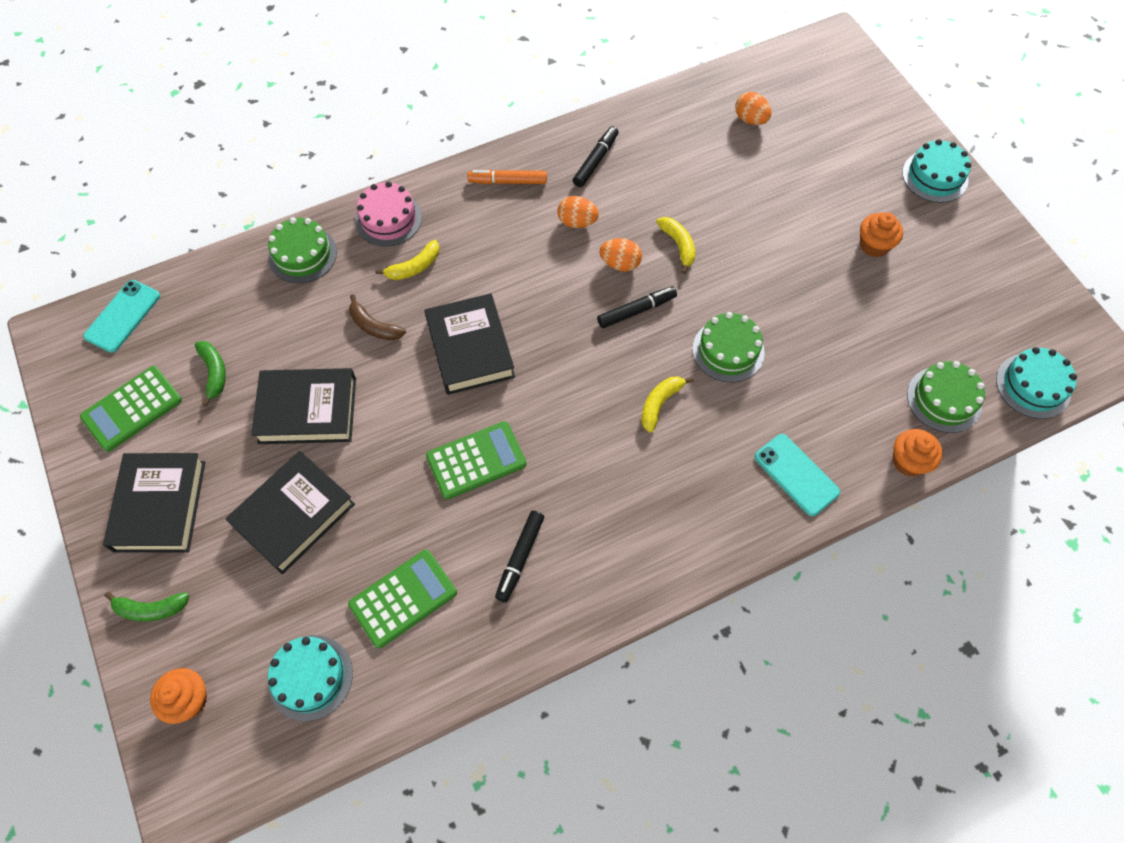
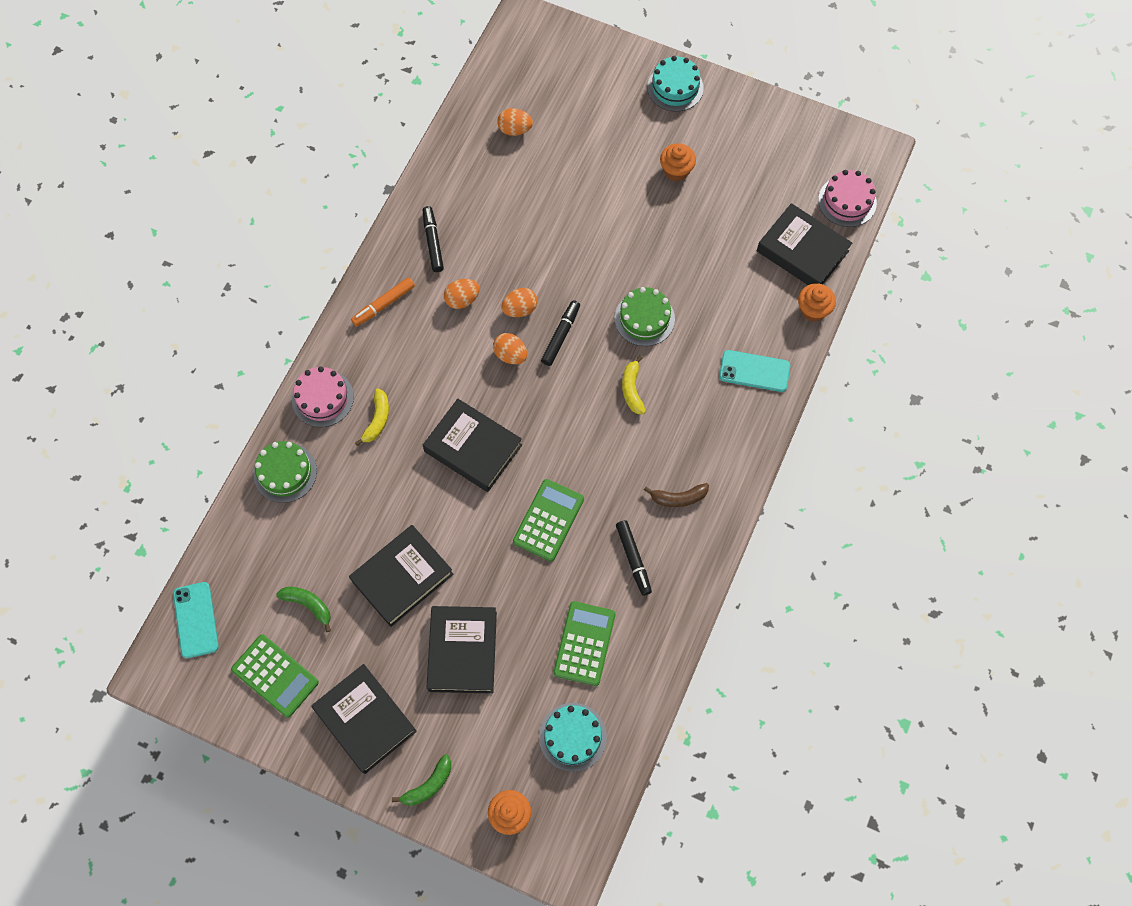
camera: 40 degrees left, 5 degrees up
(132, 409) = (275, 675): green calculator -> green calculator turned 60 degrees counterclockwise
(374, 326) = (390, 484): brown banana -> brown banana (678, 498)
(576, 295) = (510, 355): none -> orange egg
(678, 245) = (548, 266): yellow banana -> none
(944, 399) = (802, 251): green cake -> black book
(1033, 385) = (847, 201): turquoise cake -> pink cake

